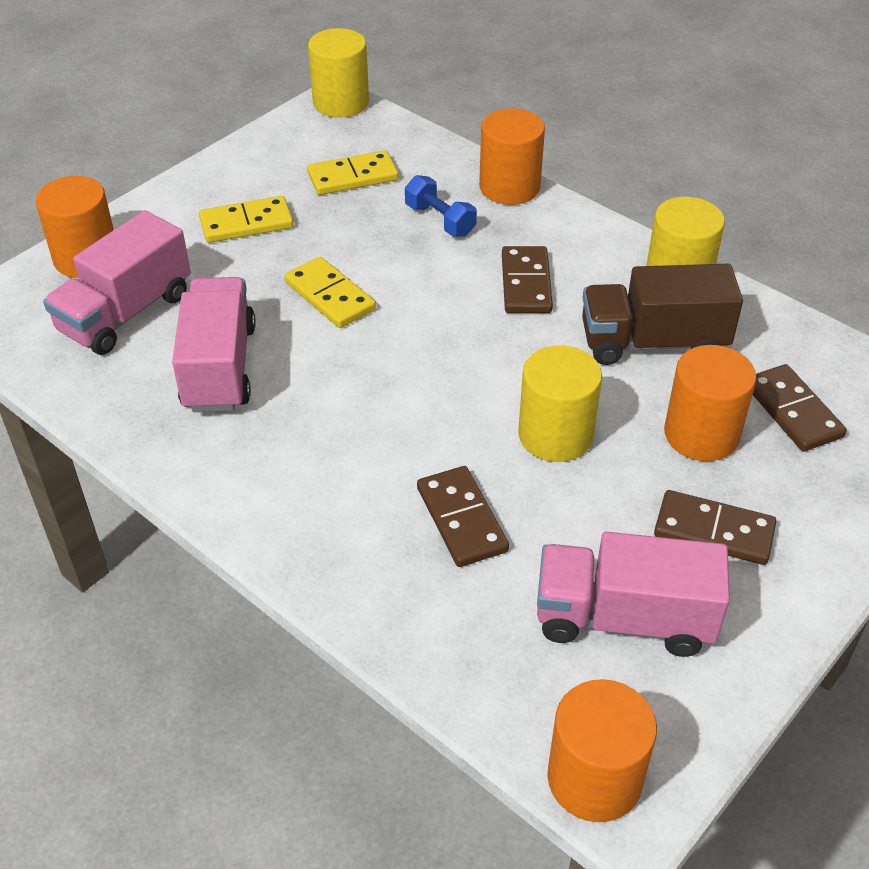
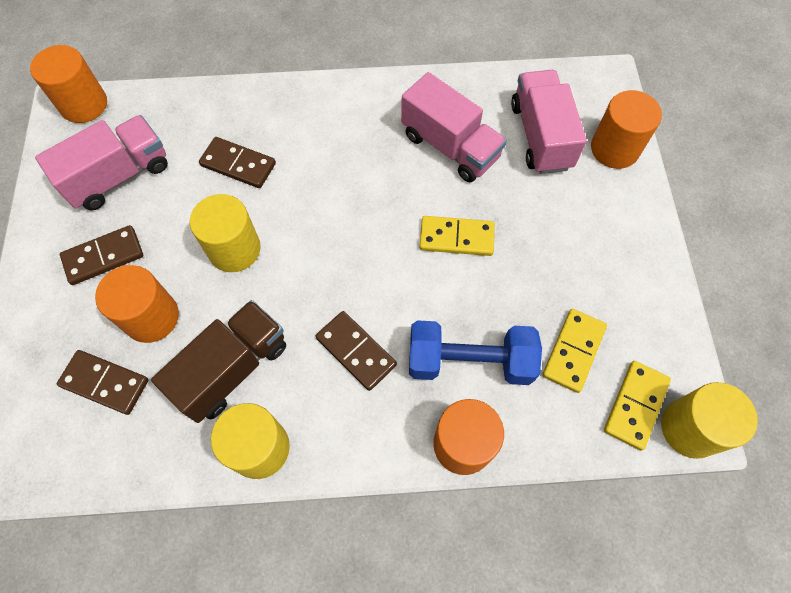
camera: 135 degrees right, 20 degrees up
(246, 223) = (575, 249): yellow domino -> yellow domino (635, 405)
(440, 220) = (469, 361): blue dumbbell -> blue dumbbell, size x1.75

